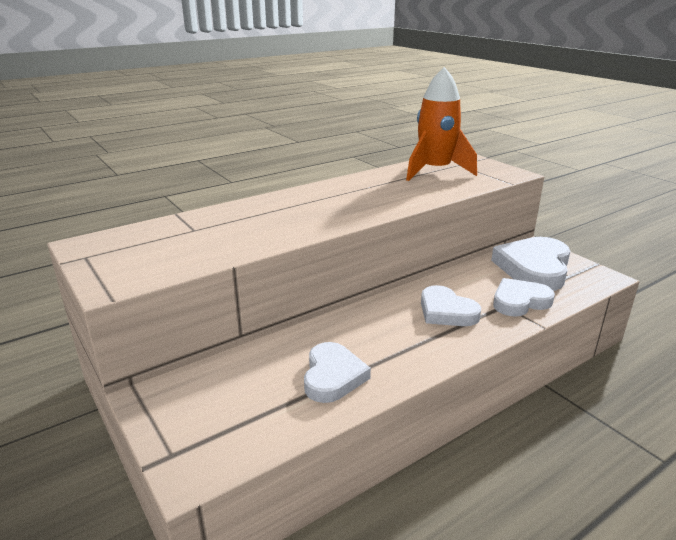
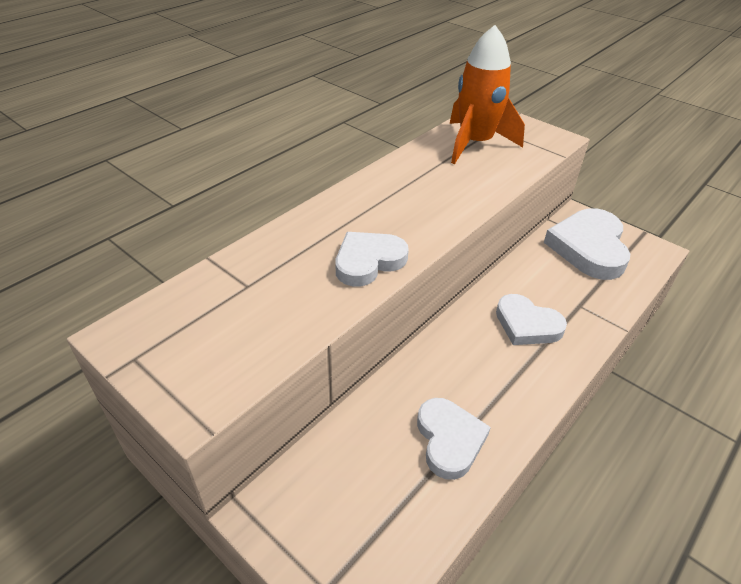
camera: 15 degrees left, 15 degrees up
(519, 301) = (592, 298): white heart -> white heart (368, 261)

